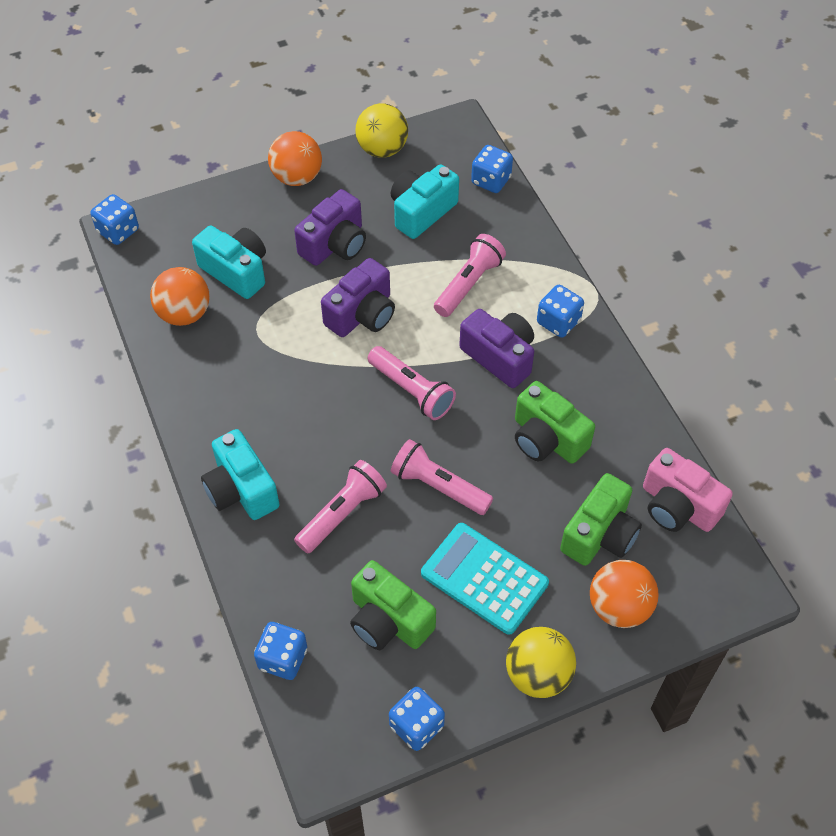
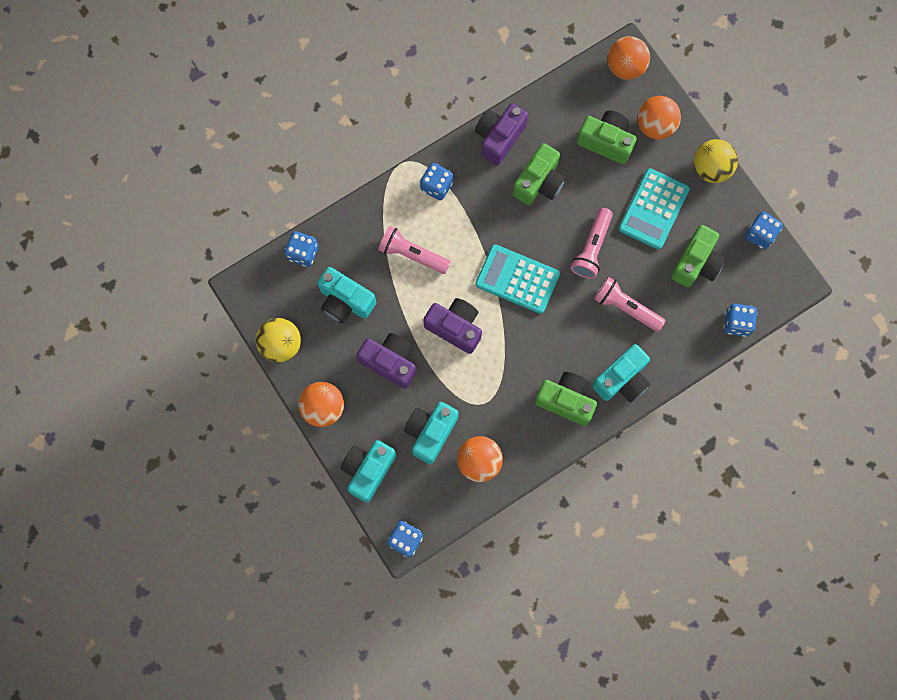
camera: 100 degrees left, 20 degrees up
(210, 208) = (368, 470): none -> turquoise camera
(233, 418) = (566, 400): none -> green camera
(412, 391) = (517, 279): pink flashlight -> turquoise calculator
(499, 357) = (475, 223): purple camera -> purple camera (499, 138)
(678, 506) = (575, 96): pink camera -> none
(721, 583) = (625, 67): none -> orange ball

